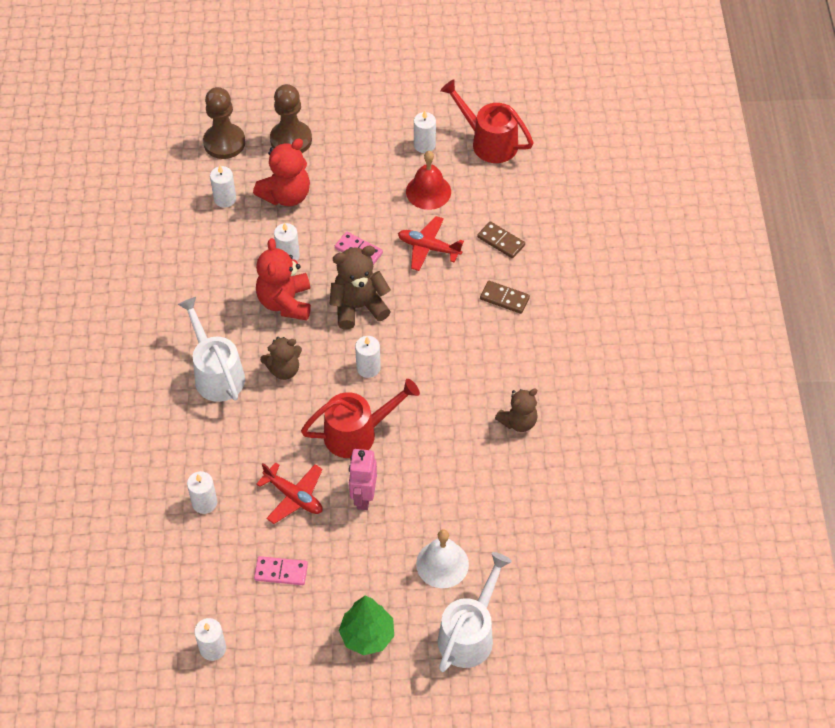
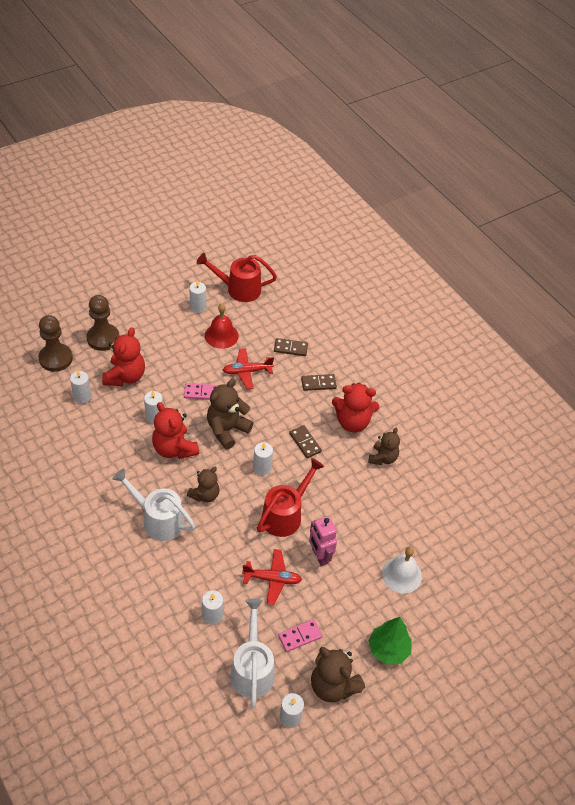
camera: 35 degrees left, 5 degrees down
(280, 640) = (333, 685): none -> brown teddy bear
(438, 361) = (305, 442): none -> brown domino
(470, 633) = (451, 611): white watering can -> white watering can (252, 668)
(512, 363) = (352, 422): none -> red teddy bear

